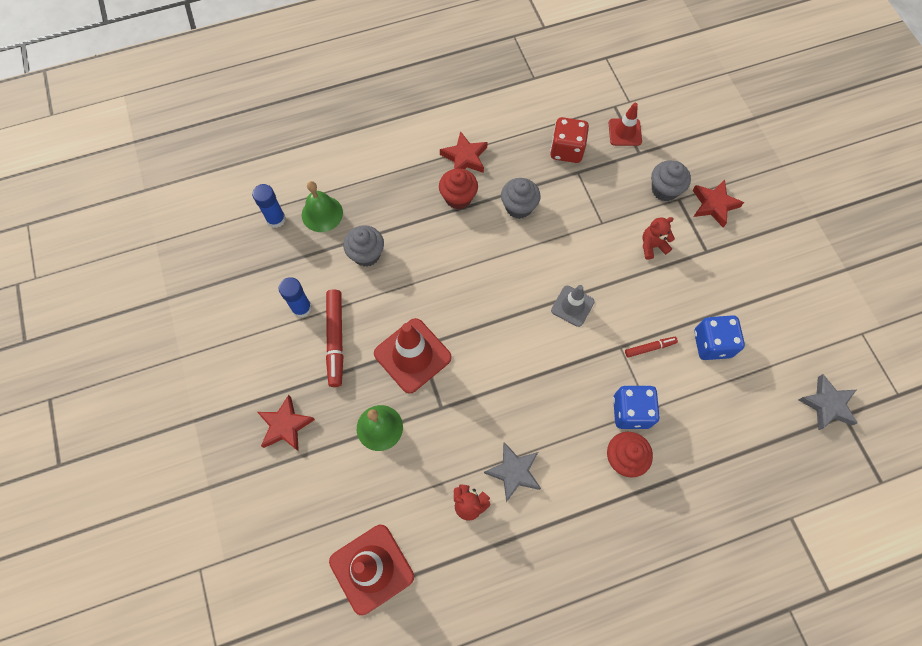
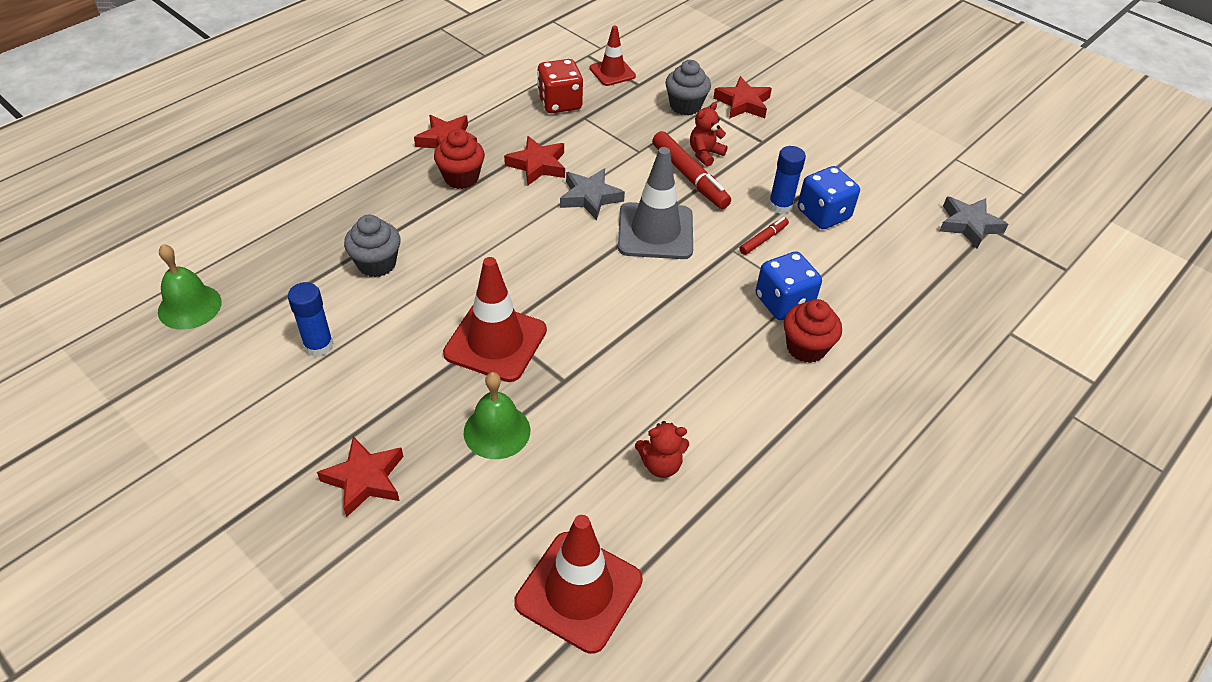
camera: 30 degrees left, 20 degrees down
(276, 219) = (233, 268): blue glue stick -> blue glue stick (780, 205)
(322, 213) = (294, 243): green bell -> green bell (189, 306)
(336, 340) = (384, 361): red marker -> red marker (690, 177)
(514, 472) = (692, 410): grey star -> grey star (590, 197)
(518, 207) = (537, 165): grey cupcake -> red star
(572, 306) = (655, 231): grey traffic cone -> grey traffic cone, size x1.68

